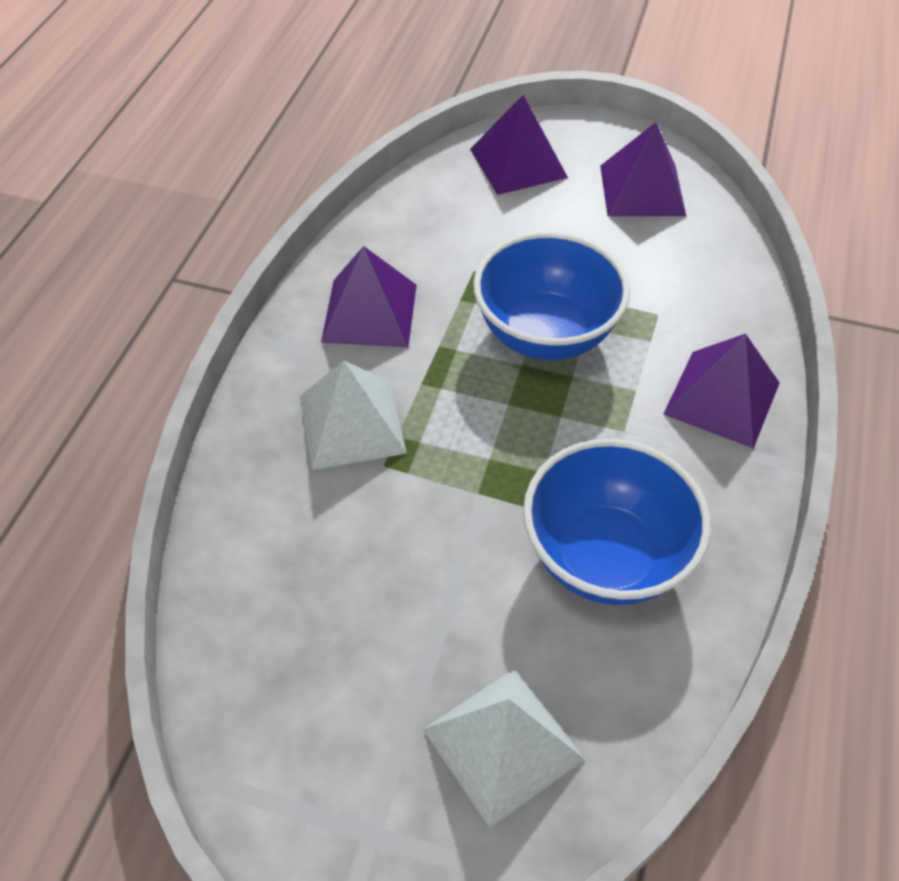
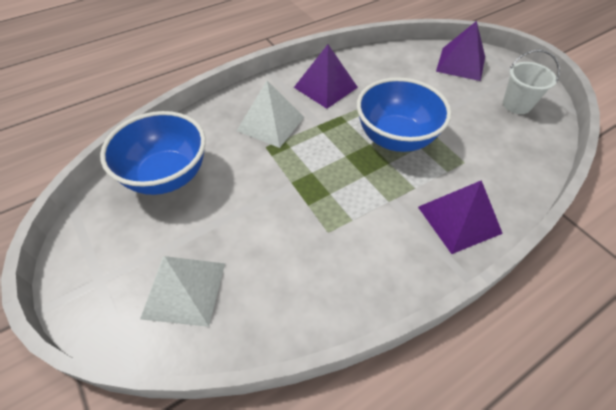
camera: 40 degrees right, 0 degrees up
(605, 556) = (317, 248): blue bowl -> blue bowl (167, 176)
(642, 190) = (516, 105): purple pyramid -> white bucket

